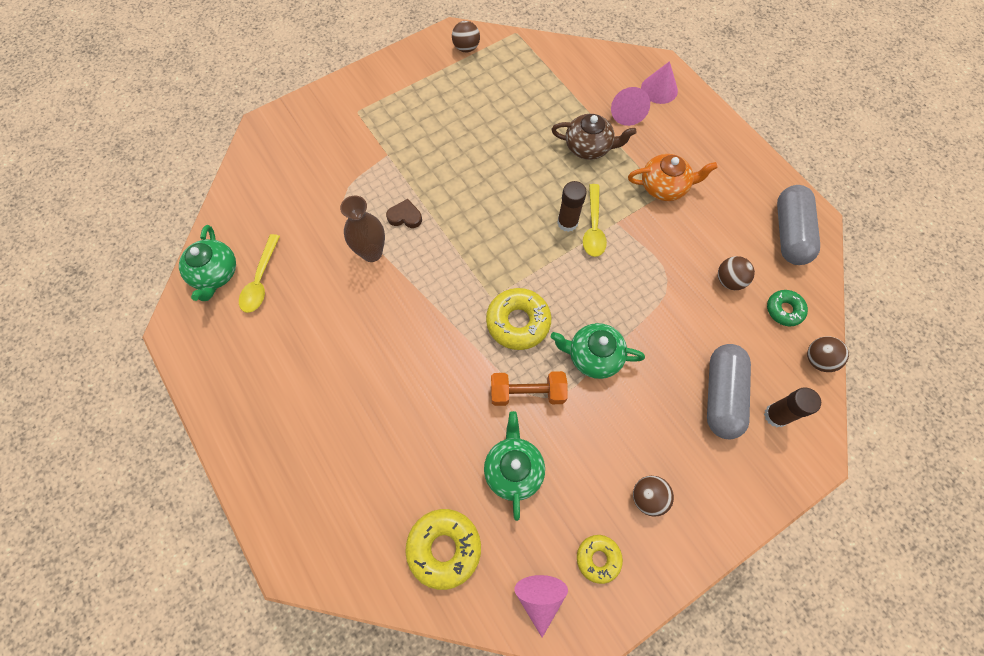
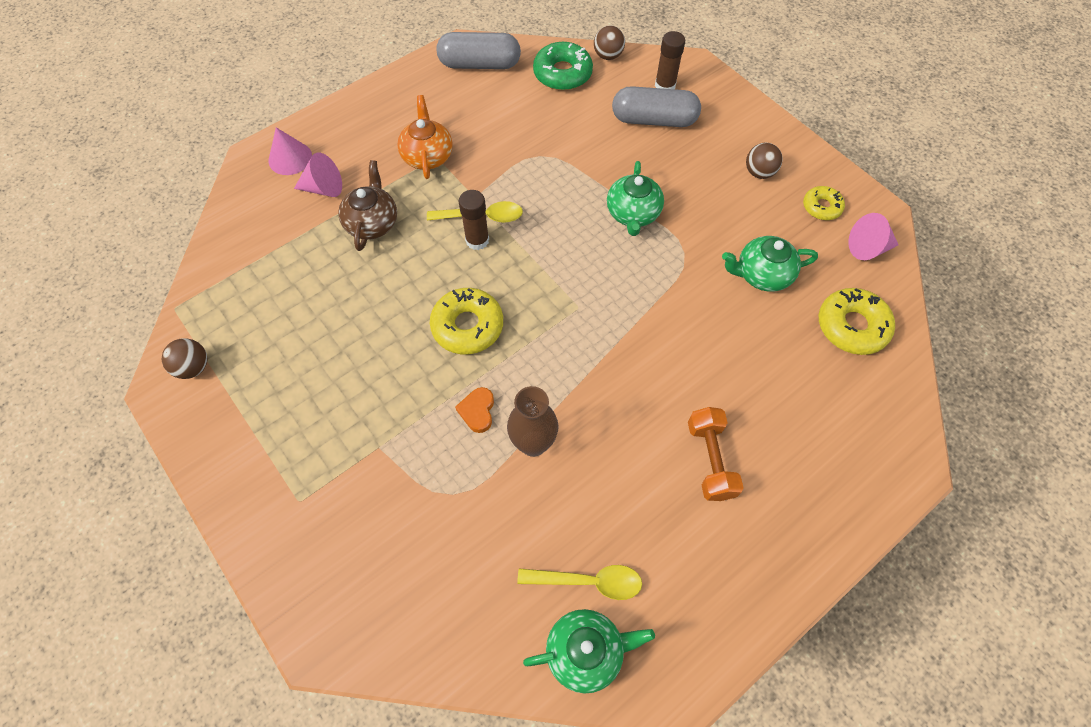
camera: 95 degrees left, 5 degrees down
(405, 216) = (477, 411): brown heart -> orange heart
(518, 322) = (605, 280): yellow donut -> yellow donut (467, 326)
(527, 393) = (682, 267): orange dumbbell -> orange dumbbell (710, 460)
(729, 280) = (536, 109): brown ball -> none
(784, 310) = (562, 74): green donut -> green donut, size x1.66

